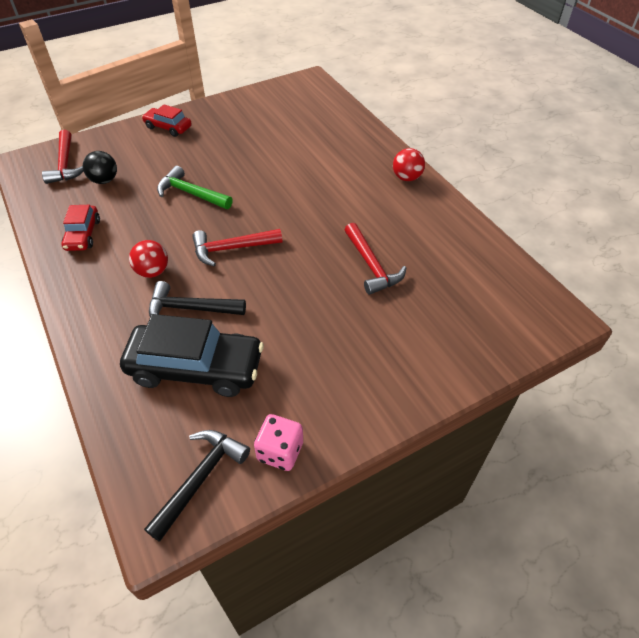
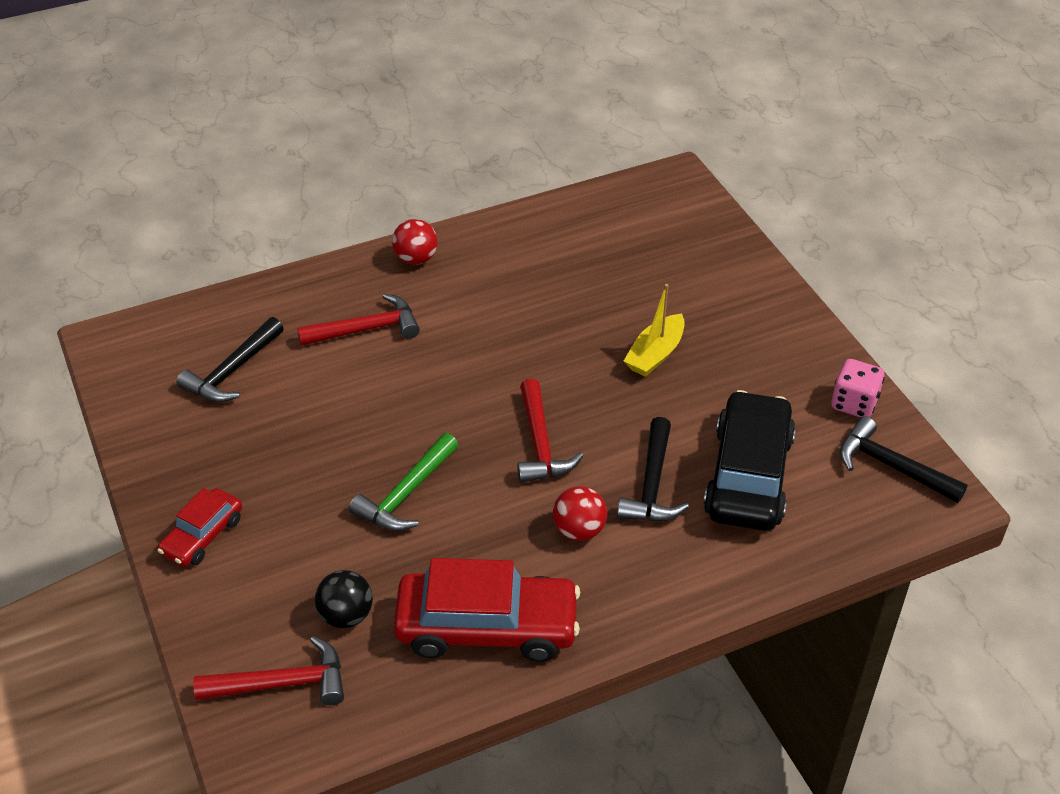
camera: 85 degrees left, 5 degrees down
(83, 234) = (487, 627): red car -> red car, size x1.85
(290, 120) = (232, 371): none -> black hammer
(327, 307) = (655, 354): none -> yellow boat
(371, 265) = (586, 310): red hammer -> red hammer (366, 329)

